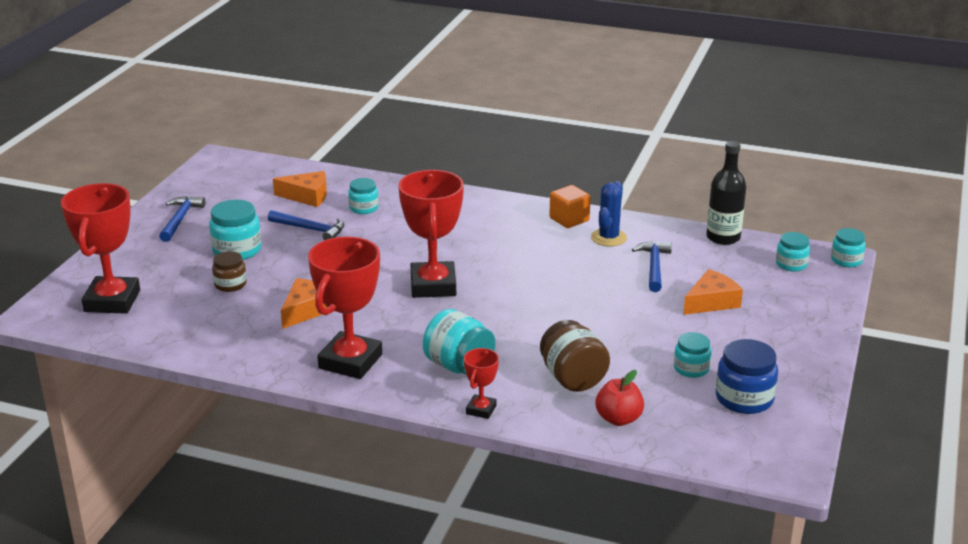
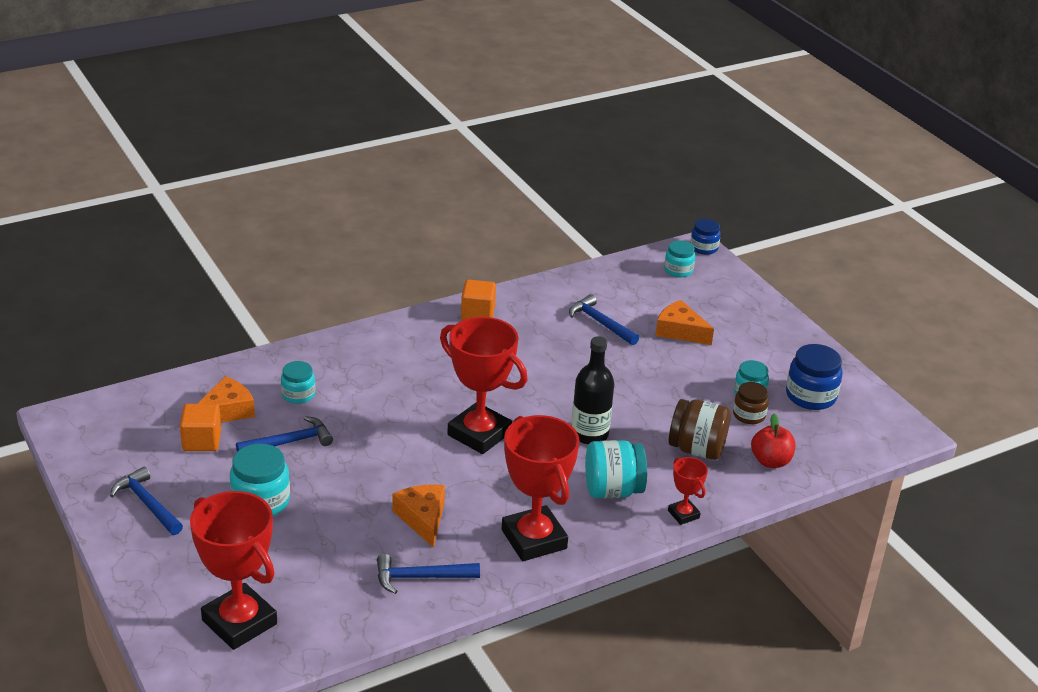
camera: 50 degrees left, 5 degrees up
(230, 284) = (316, 537): brown jar -> brown jar (749, 415)
(244, 339) = (420, 577): none -> blue hammer
(265, 204) = (202, 441): none -> orange cube
(608, 238) = (531, 315): blue cactus -> none
(711, 302) = (680, 331): orange cheese -> orange cheese turned 60 degrees counterclockwise
(723, 237) = (604, 271): black bottle -> black bottle (589, 434)
(846, 260) = (704, 248): turquoise jar -> blue jar

